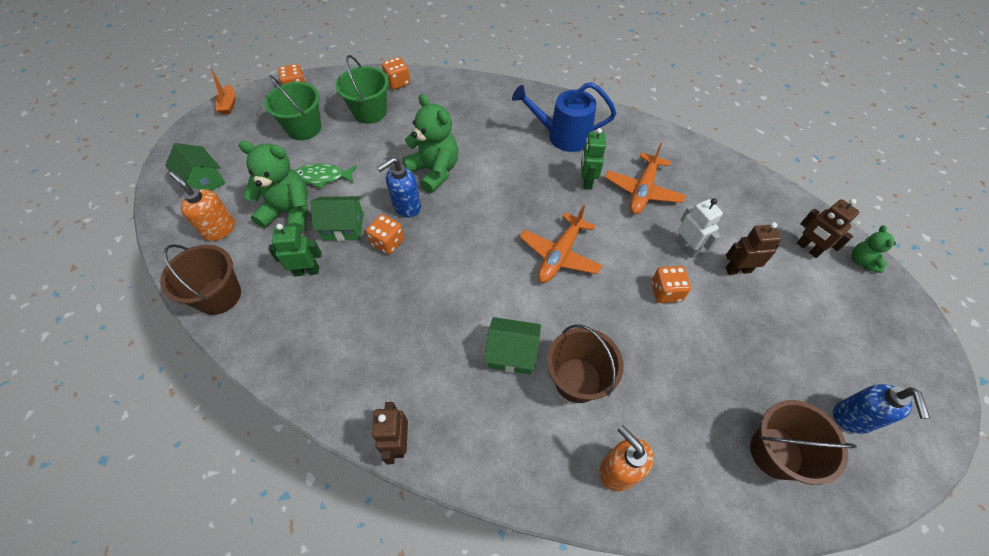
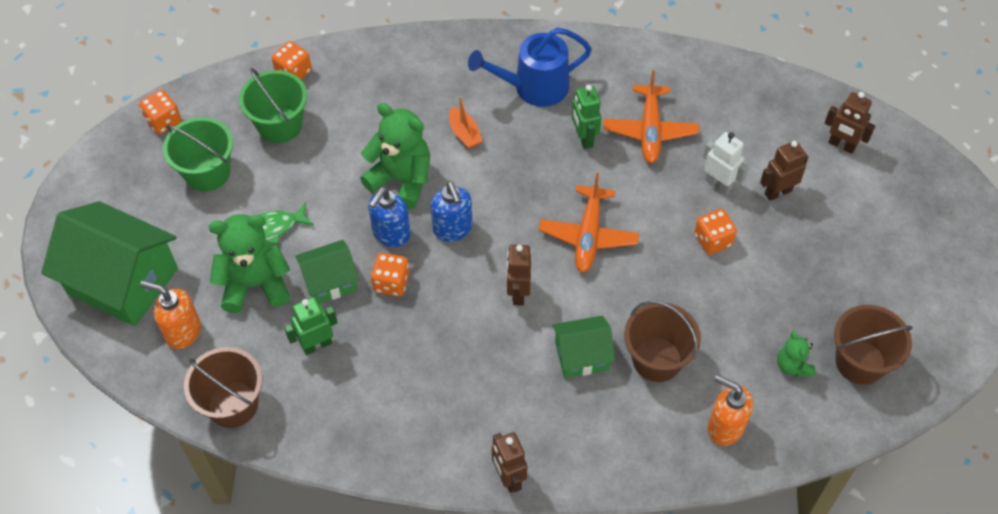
camera: 20 degrees left, 0 degrees up
(203, 181) = (123, 281): green house -> green house, size x1.86
(228, 105) = (86, 170): orange boat -> orange boat (464, 133)
(482, 282) = (518, 293): none -> brown robot
(852, 418) = (920, 307): blue soap dispenser -> blue soap dispenser (453, 229)
(861, 261) = (897, 143): green teddy bear -> green teddy bear (792, 366)

